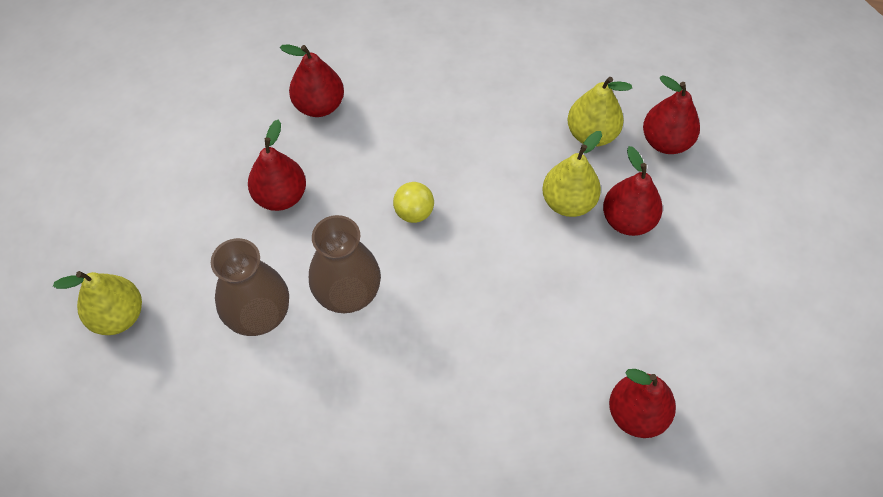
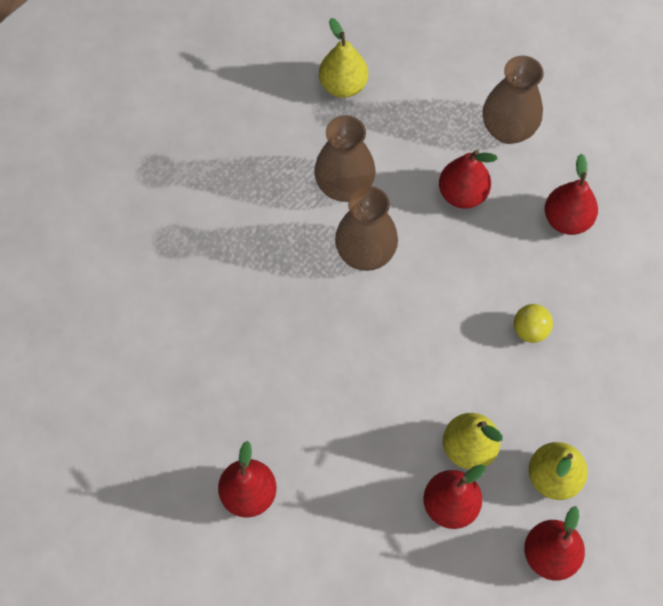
camera: 90 degrees right, 5 degrees up
(205, 150) = (508, 130): none -> brown vase
(414, 212) = (450, 306): yellow ball -> yellow ball (530, 330)

